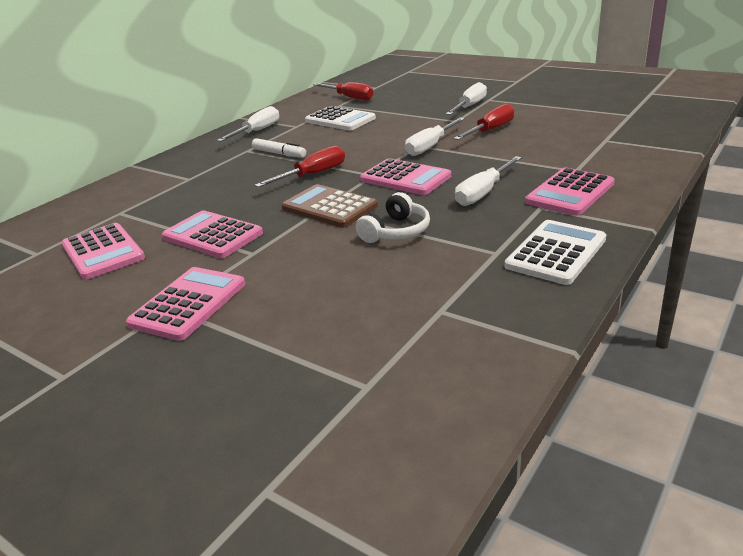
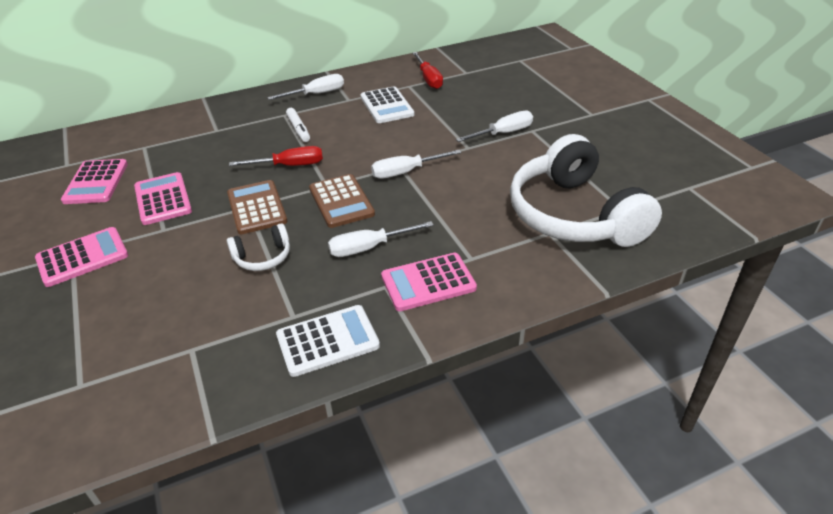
camera: 30 degrees right, 10 degrees up
(405, 178) = (341, 201): pink calculator -> brown calculator
(490, 130) = (476, 174): red screwdriver -> none
(604, 127) = (574, 215): none -> white headphones

